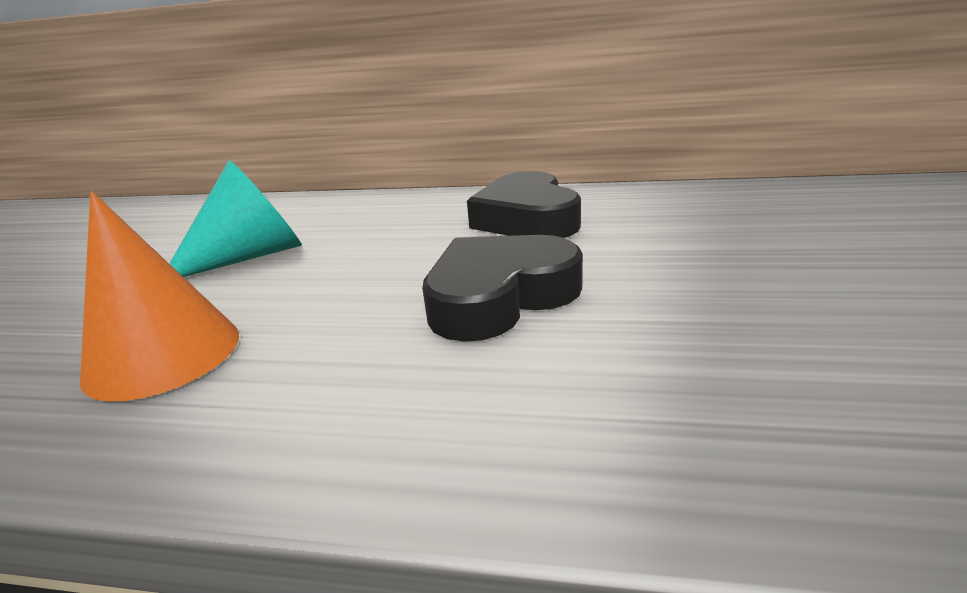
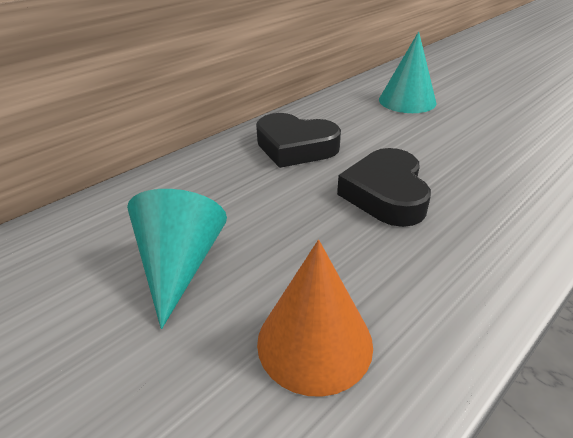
camera: 55 degrees left, 10 degrees up
(806, 223) = (407, 101): none -> turquoise cone

